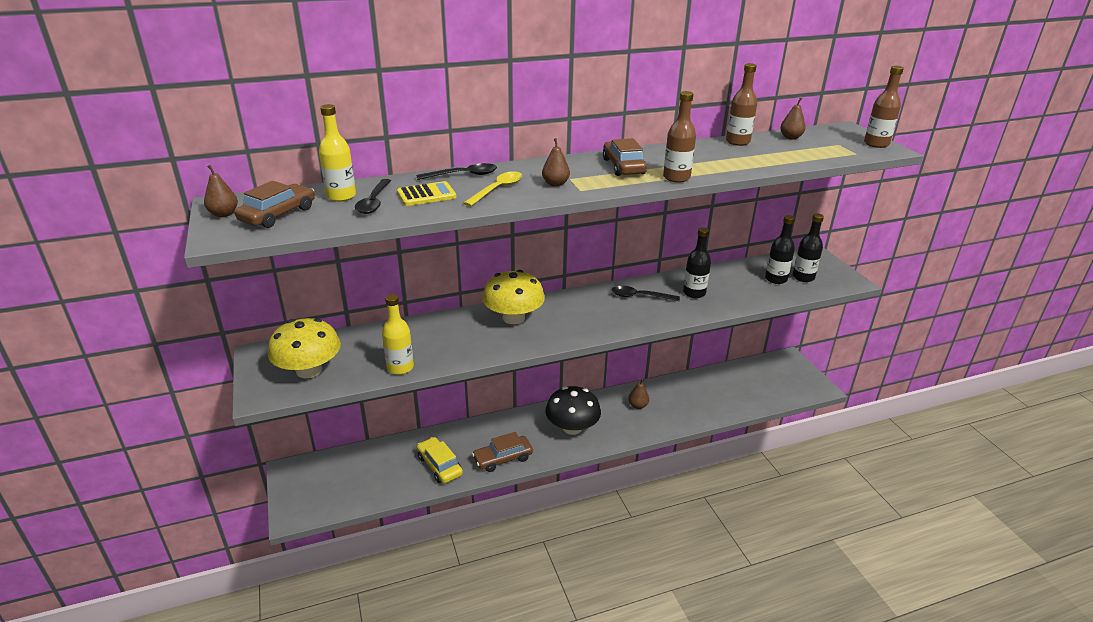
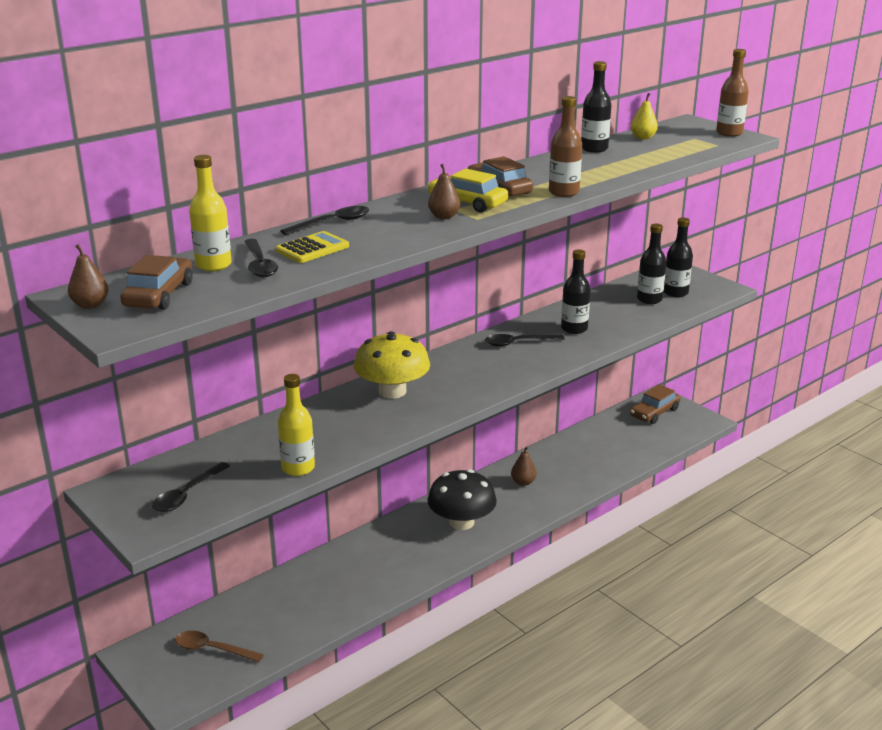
camera: 20 degrees left, 5 degrees down
(309, 370) = (187, 494): yellow mushroom -> black spoon
(340, 482) = (212, 649): none -> brown spoon
(439, 465) = (327, 600): yellow car -> yellow car (467, 203)
(497, 189) = (387, 231): yellow spoon -> none
(503, 458) = (399, 574): brown car -> brown car (654, 412)
(737, 142) = (594, 149): brown bottle -> black bottle
(790, 137) = (643, 137): brown pear -> yellow pear

